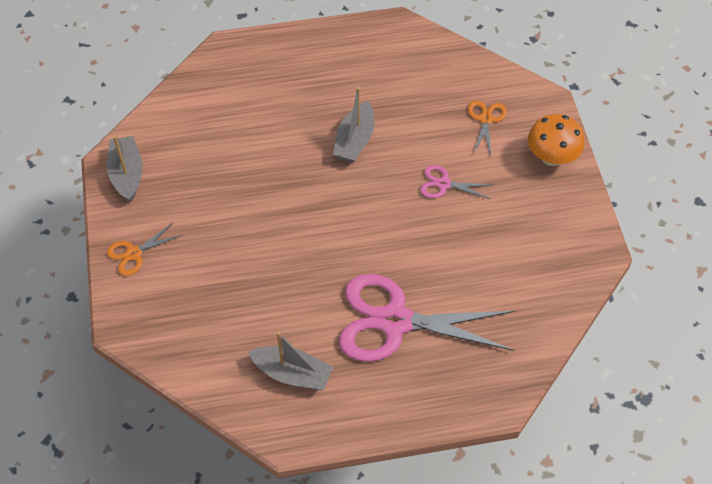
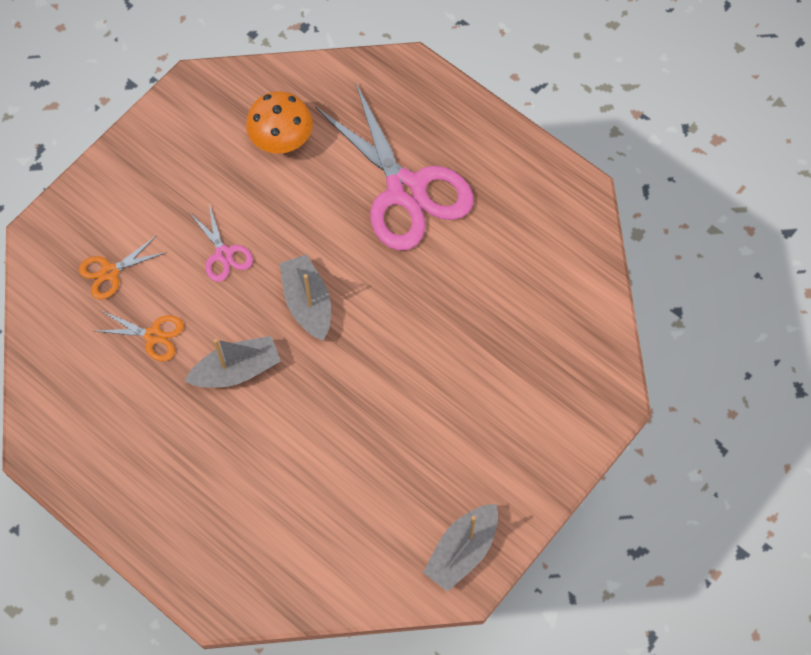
camera: 130 degrees left, 10 degrees up
(134, 253) = (538, 459): orange scissors -> orange scissors (153, 335)
(292, 374) = (526, 229): grey boat -> grey boat (307, 303)
(551, 157) = (113, 186): orange mushroom -> orange mushroom (281, 140)

